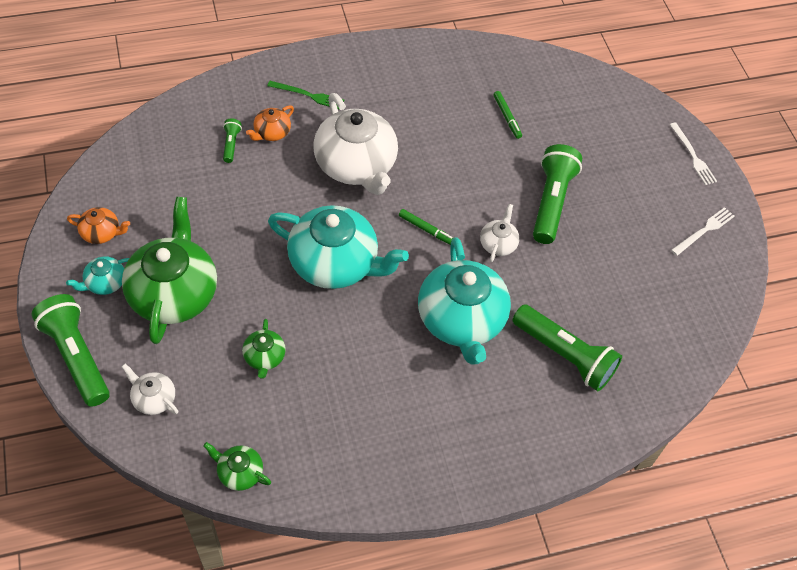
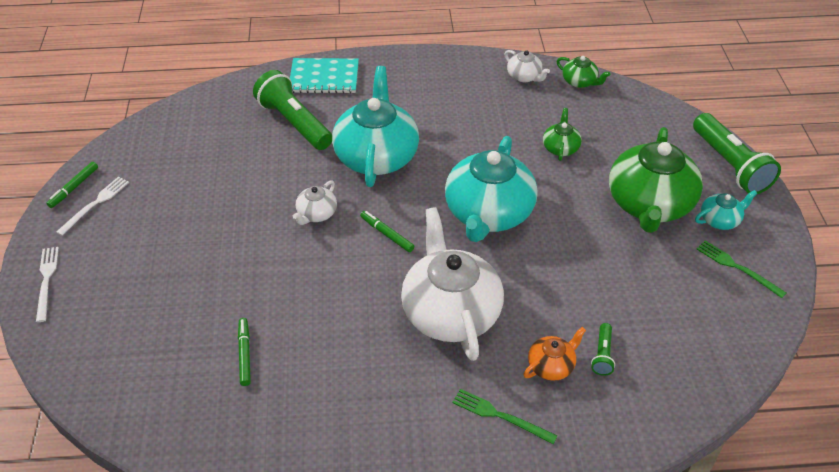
camera: 165 degrees left, 10 degrees down
(101, 233) = (737, 267): orange teapot -> green fork
(153, 398) = (655, 130): white teapot -> white teapot (524, 76)
(335, 263) = (488, 213): turquoise teapot -> turquoise teapot turned 105 degrees counterclockwise
(551, 202) = (241, 248): green flashlight -> none
(559, 434) = (324, 77): none -> turquoise notebook
(704, 230) = (95, 204): white fork -> white fork turned 150 degrees clockwise
(736, 245) = (74, 188): none -> green marker

